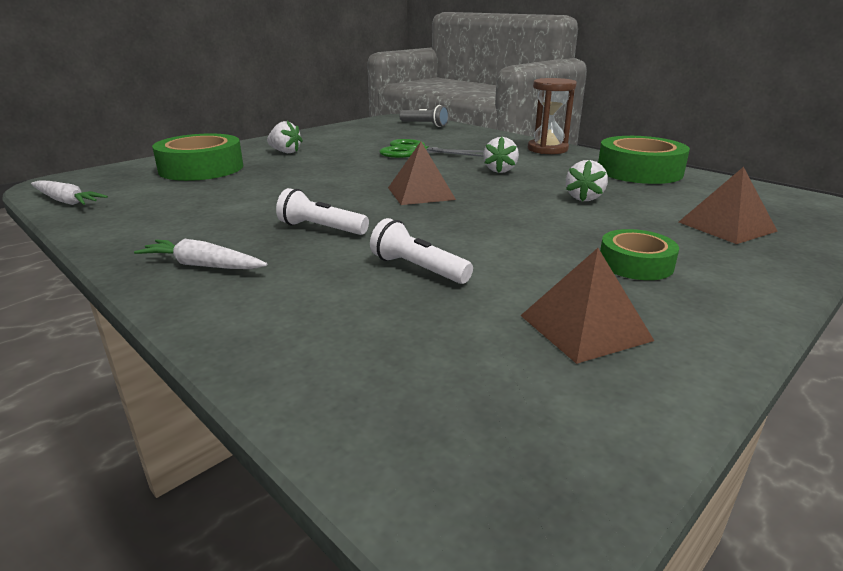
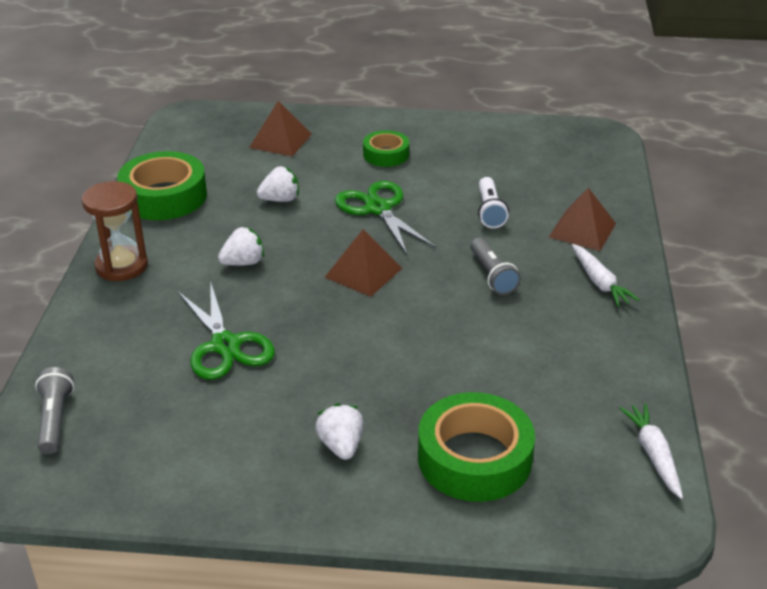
camera: 130 degrees left, 10 degrees up
(321, 228) = (492, 275): white flashlight -> grey flashlight
(511, 224) = (378, 209): none -> green scissors
(584, 327) = (478, 150): brown pyramid -> brown pyramid (582, 230)

